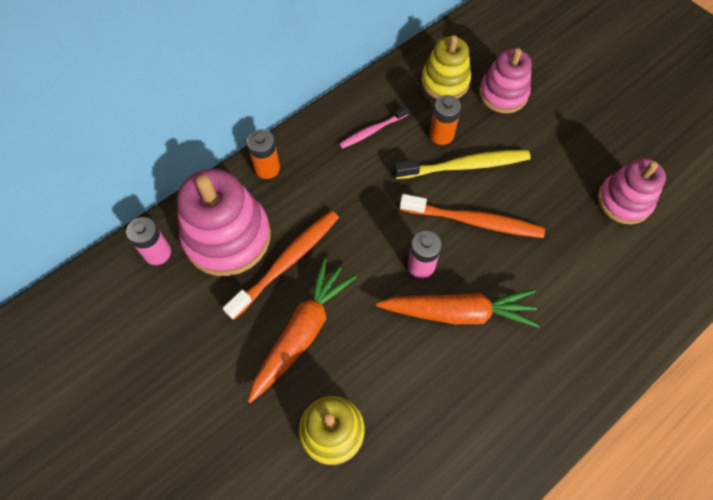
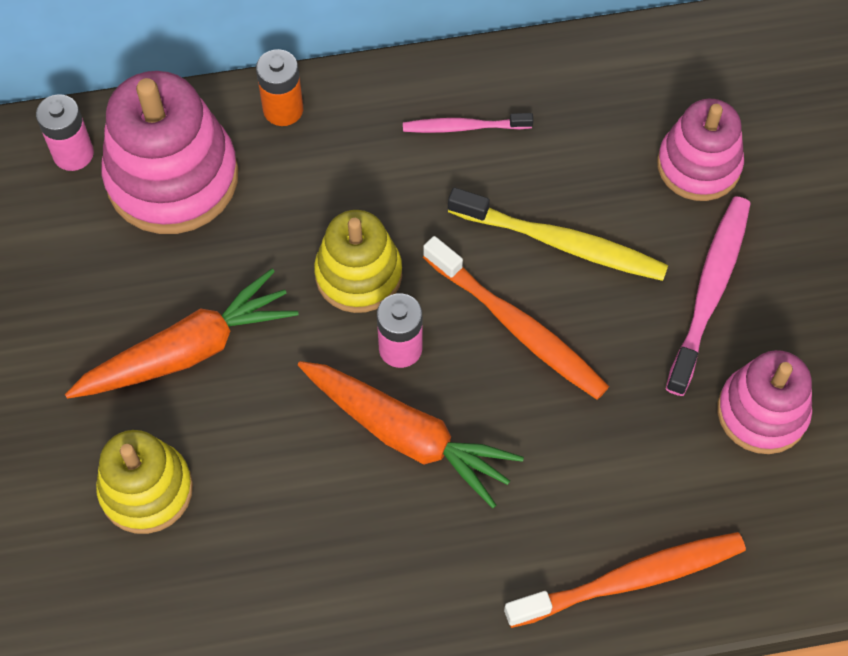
camera: 30 degrees right, 0 degrees up
(287, 262) = (227, 251): orange toothbrush -> orange toothbrush (630, 579)
(441, 135) = (560, 181): orange battery -> none
(445, 82) = (623, 105): yellow stacking toy -> yellow stacking toy (358, 274)
(554, 153) = (710, 291): none -> pink toothbrush

